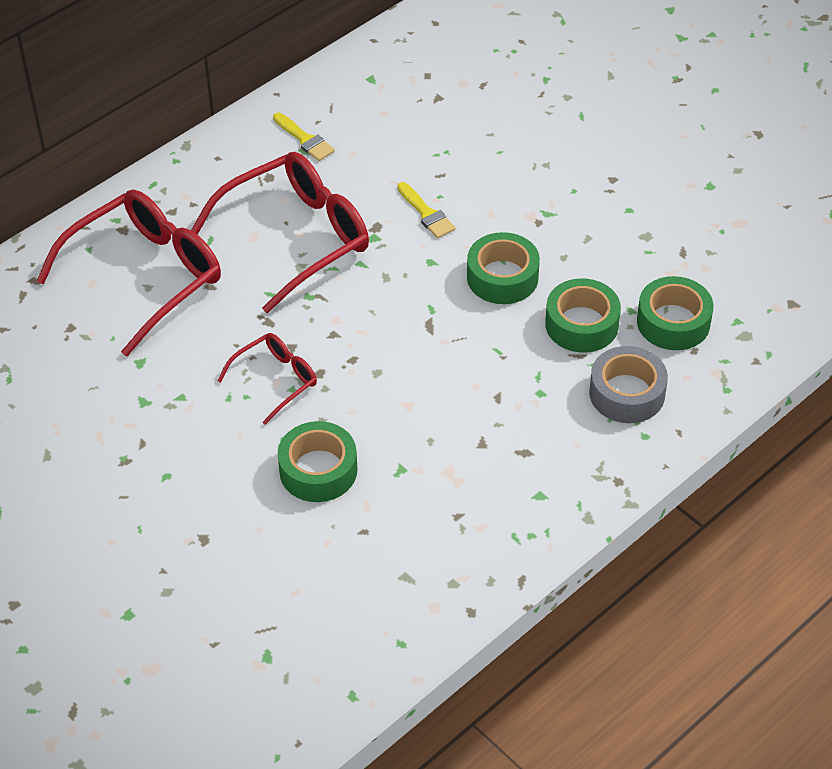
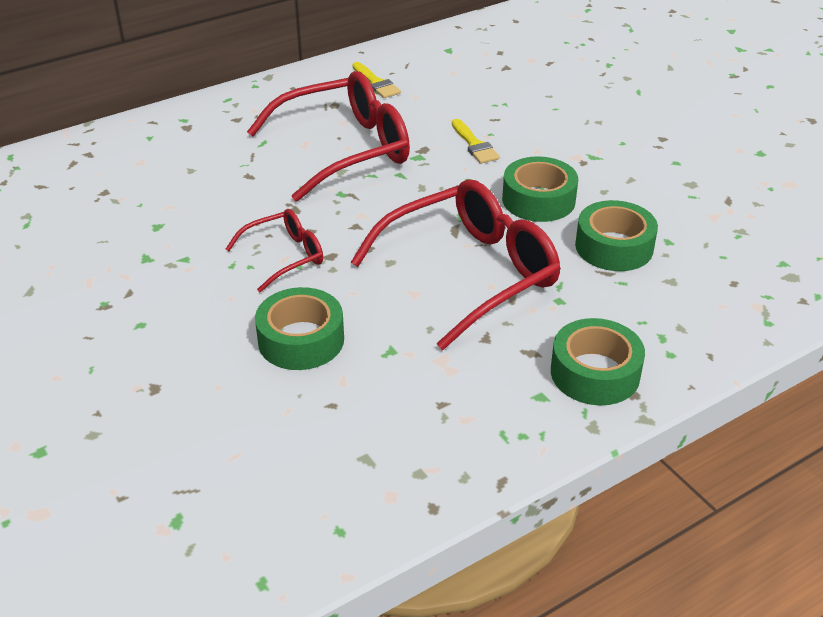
camera: 10 degrees right, 10 degrees down
(145, 276) = (192, 162): red glasses -> red glasses (470, 273)
(627, 393) = (655, 312): grey tape -> none
(673, 322) = (713, 256): green tape -> green tape (595, 373)

